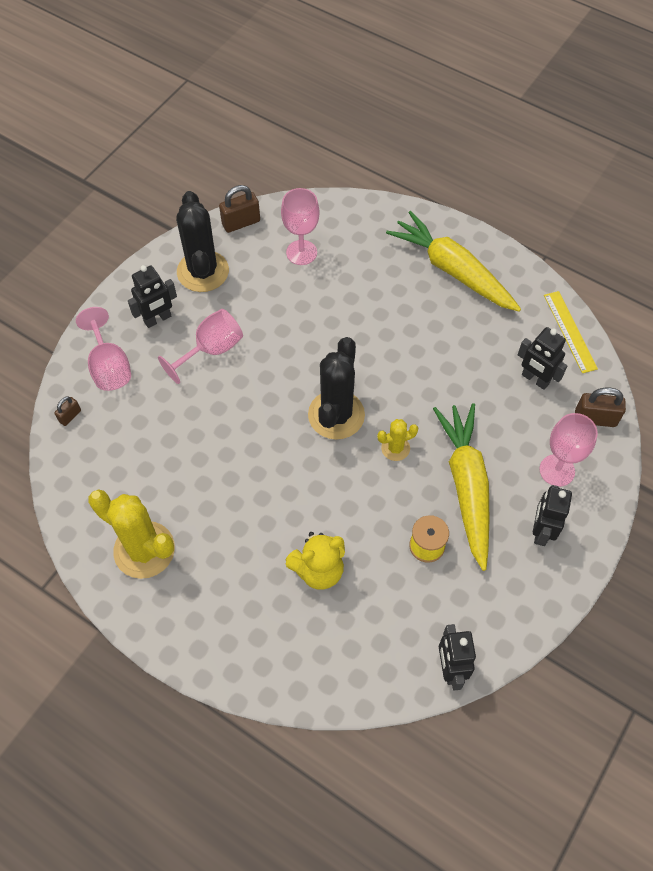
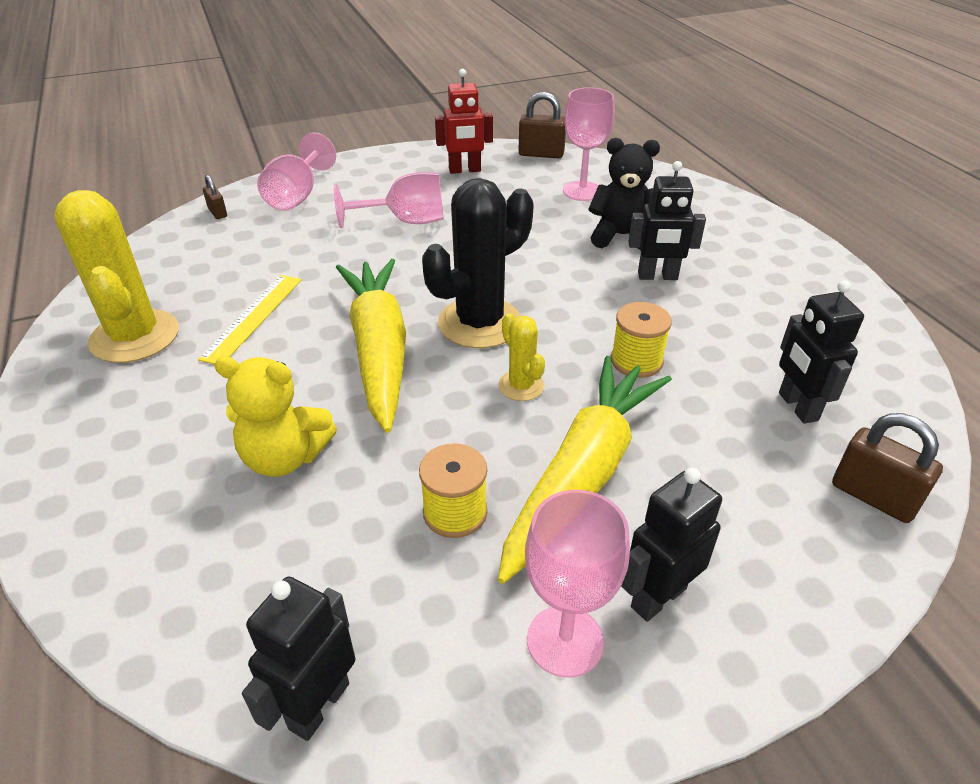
camera: 35 degrees right, 20 degrees down
(70, 416) = (218, 213): brown padlock -> brown padlock turned 75 degrees clockwise
(158, 319) = (382, 184): black robot -> black robot (657, 276)
(203, 271) = (465, 170): black cactus -> red robot
(359, 287) = (621, 236): none -> black teddy bear
(395, 448) = (521, 386): yellow cactus -> yellow cactus turned 45 degrees clockwise
(440, 393) = (636, 361): none -> yellow spool
(453, 271) = (757, 264): yellow carrot -> yellow carrot (379, 350)
(557, 470) = (752, 529): pink goblet -> pink goblet (565, 641)
(570, 331) = (896, 380): yellow ruler -> yellow ruler (253, 317)

